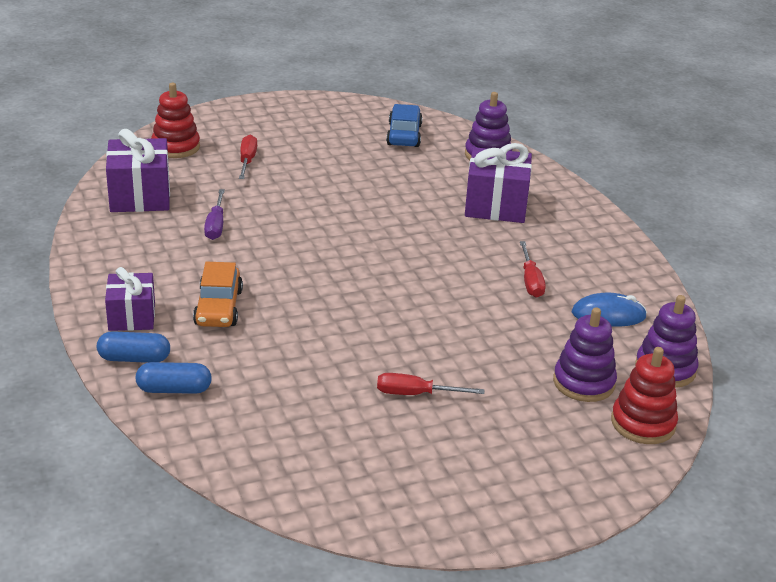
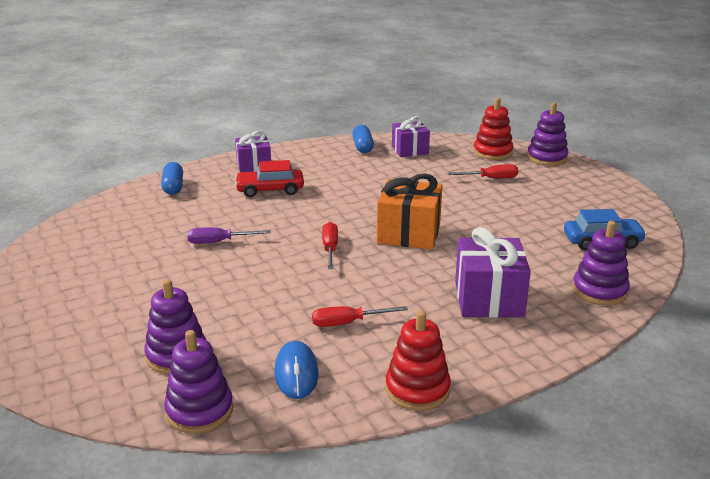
camera: 85 degrees right, 5 degrees down
(134, 358) = (206, 172): blue capsule -> blue capsule (362, 147)
(140, 196) = (410, 150): purple gift -> purple gift, size x0.66
(207, 121) = (547, 158): none -> purple stacking toy
(216, 225) = (382, 178): purple screwdriver -> purple screwdriver (219, 242)
(218, 308) = (270, 190): orange car -> red car
(364, 227) = (409, 233): none -> orange gift
(416, 394) = (163, 271): red screwdriver -> red screwdriver (330, 249)
(643, 423) = (110, 392): red stacking toy -> red stacking toy (417, 390)

